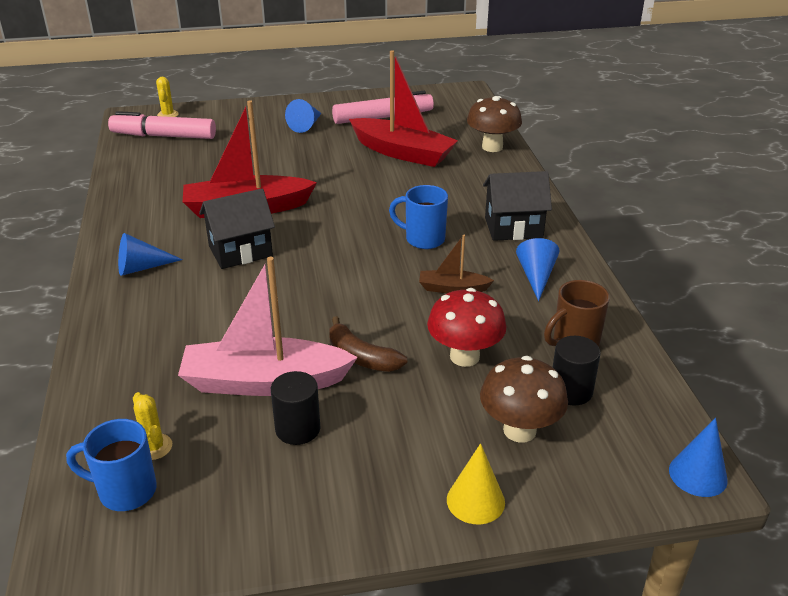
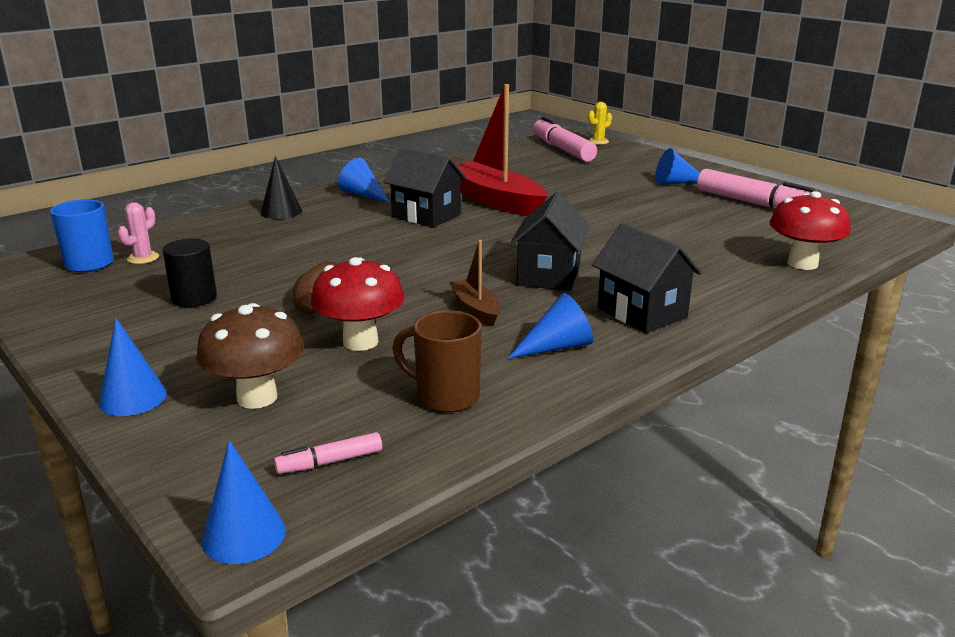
camera: 60 degrees right, 10 degrees down
(126, 327) = (281, 211): none -> black cone
(154, 447) = (143, 258): yellow cactus -> pink cactus
(264, 382) = (249, 271): pink boat -> none
(402, 152) = (702, 228): red boat -> none
(423, 239) = (548, 275): blue mug -> black house
(475, 500) = (133, 398): yellow cone -> blue cone
(492, 147) = (802, 264): brown mushroom -> red mushroom
(571, 391) = (349, 413): black cylinder -> none
(630, 416) = (330, 462): none -> pink marker

